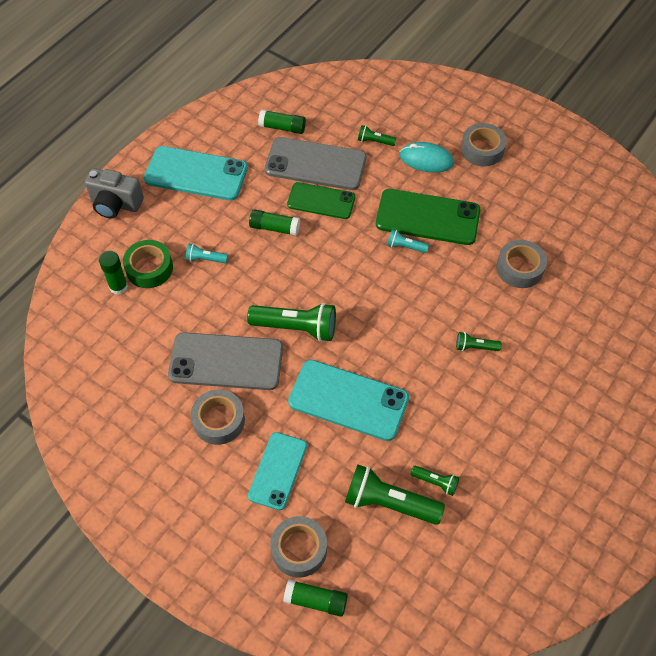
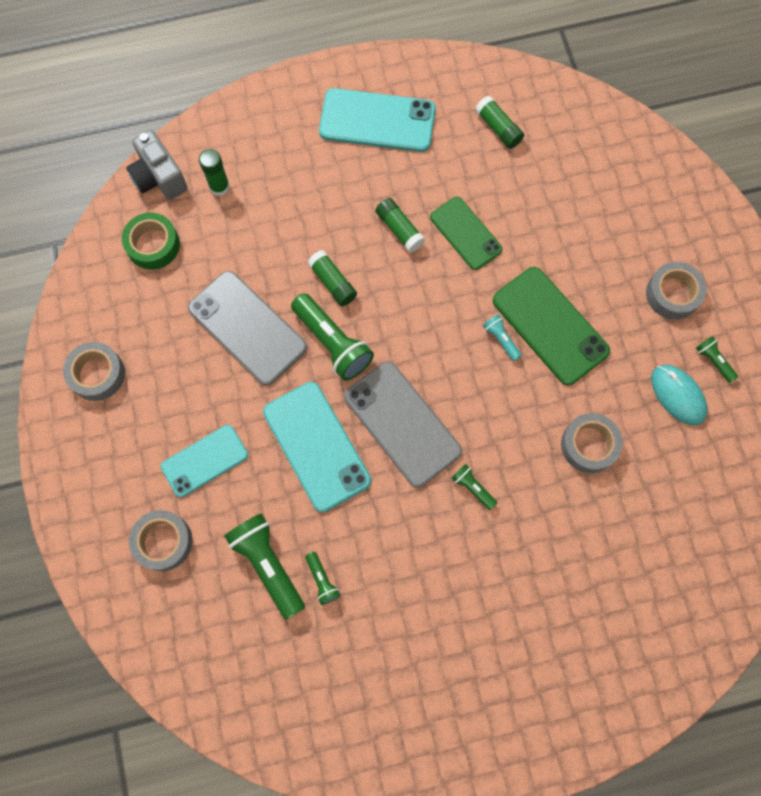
camera: 40 degrees right, 15 degrees up
(115, 204) = (282, 101): grey camera -> grey camera (159, 177)
(149, 268) = (258, 188): green tape -> green tape (153, 245)
(196, 174) = (377, 121): turquoise phone -> turquoise phone turned 45 degrees counterclockwise
(205, 259) = (313, 215): turquoise flashlight -> none
(219, 420) = (196, 377): grey tape -> grey tape (97, 374)
(315, 164) = (494, 190): grey phone -> grey phone (402, 424)
(315, 600) = (139, 594): green glue stick -> green glue stick (333, 282)
(374, 141) = (573, 207): green flashlight -> green flashlight (713, 361)
(426, 159) = (606, 264): turquoise mouse -> turquoise mouse (678, 395)

